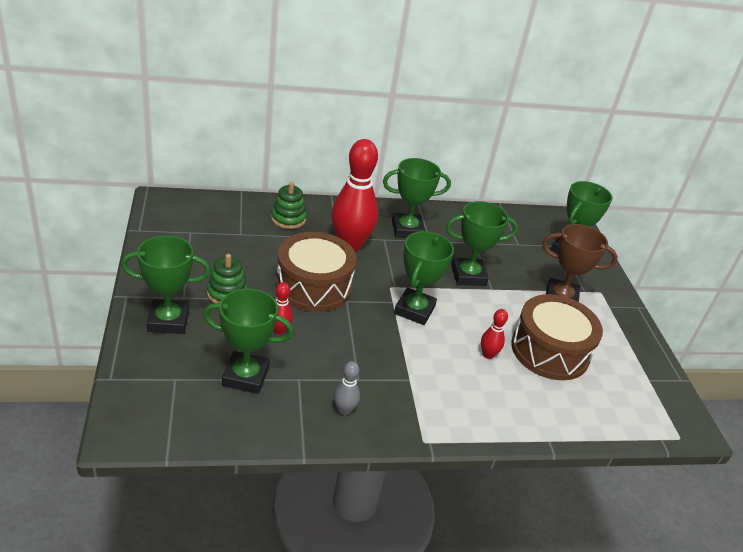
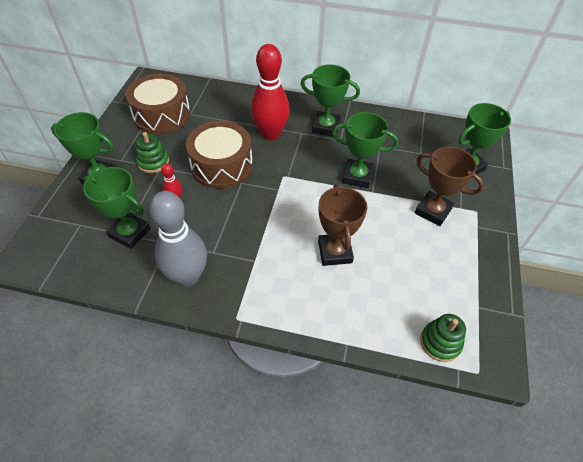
camera: 25 degrees right, 15 degrees up
(288, 219) = (233, 105): green stacking toy -> green stacking toy (440, 342)
(344, 410) = (188, 276): grey bowling pin -> grey bowling pin, size x2.26
(414, 310) = (292, 200): green trophy -> none
(488, 354) = (335, 252): red bowling pin -> brown trophy
(550, 351) = (394, 259): brown drum -> brown drum (162, 115)

